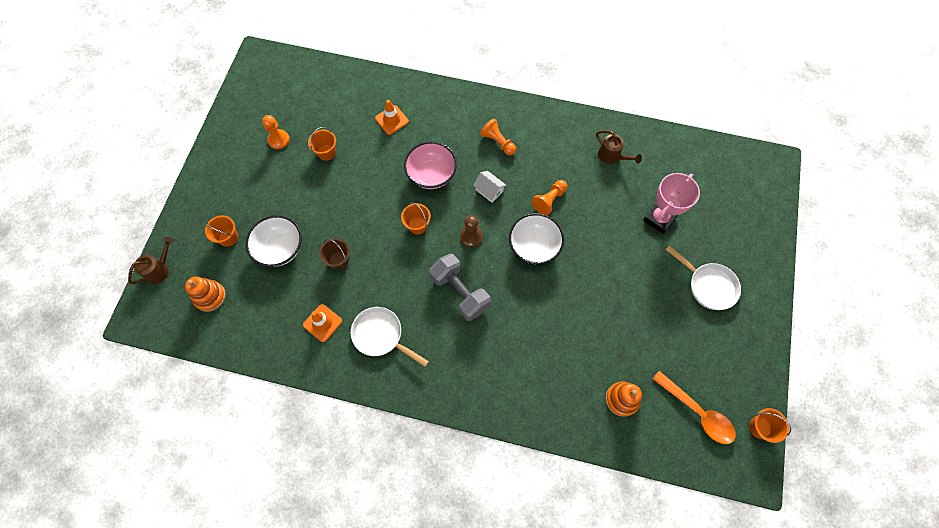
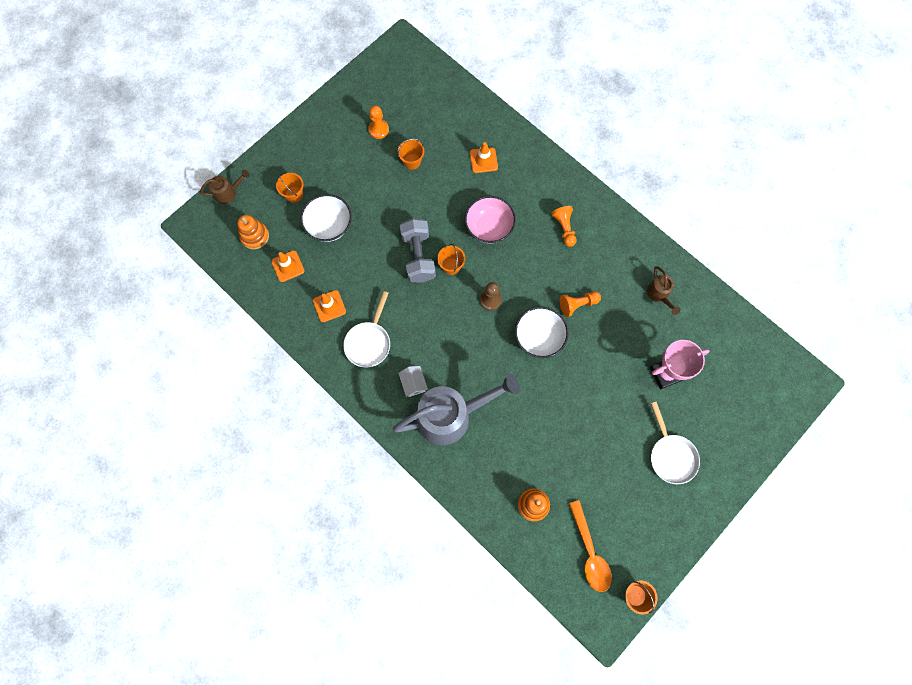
camera: 30 degrees right, 5 degrees up
(259, 307) = (288, 266): none -> orange traffic cone
(339, 260) = (370, 261): brown bucket -> none
(381, 335) = (369, 342): white pan -> white pan turned 135 degrees counterclockwise
(460, 292) = (453, 342): grey dumbbell -> grey dumbbell (418, 256)
(489, 190) = (530, 268): white house -> white house (413, 383)
(499, 360) = (452, 416): none -> grey watering can

